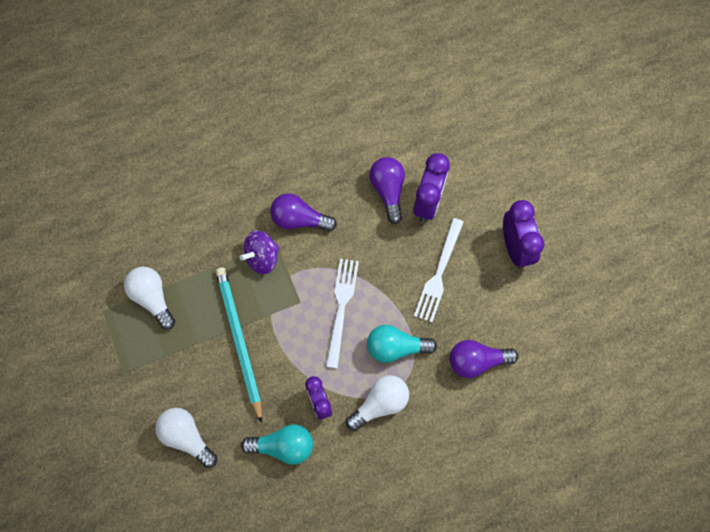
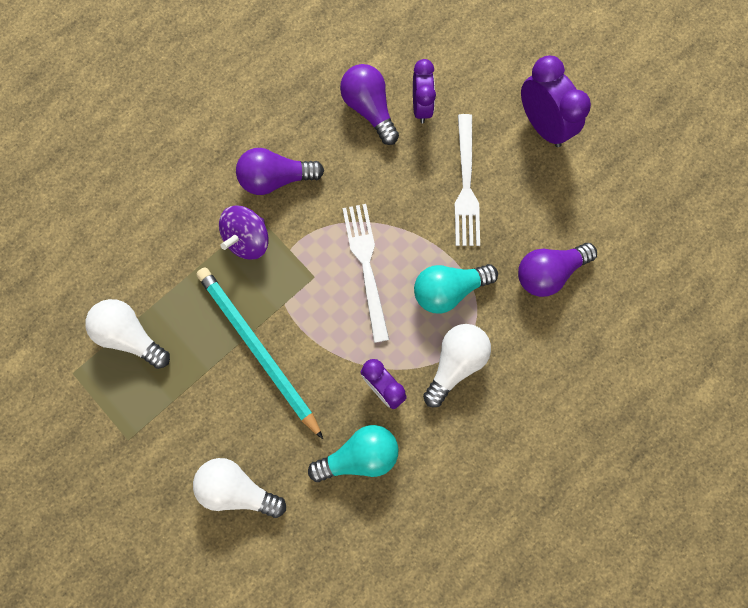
camera: 20 degrees left, 5 degrees up
(428, 202) = (421, 107): purple clock -> purple clock, size x0.67

